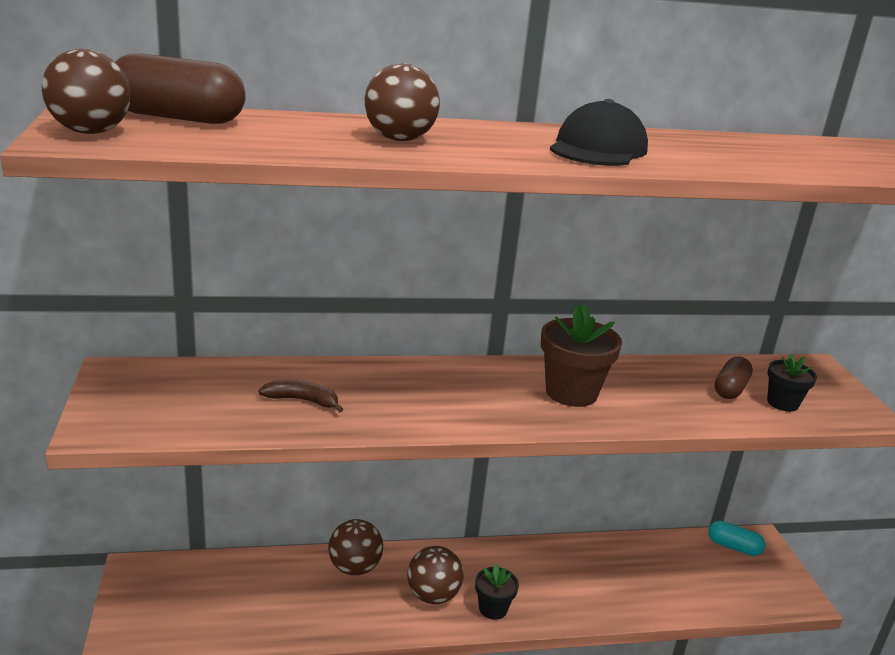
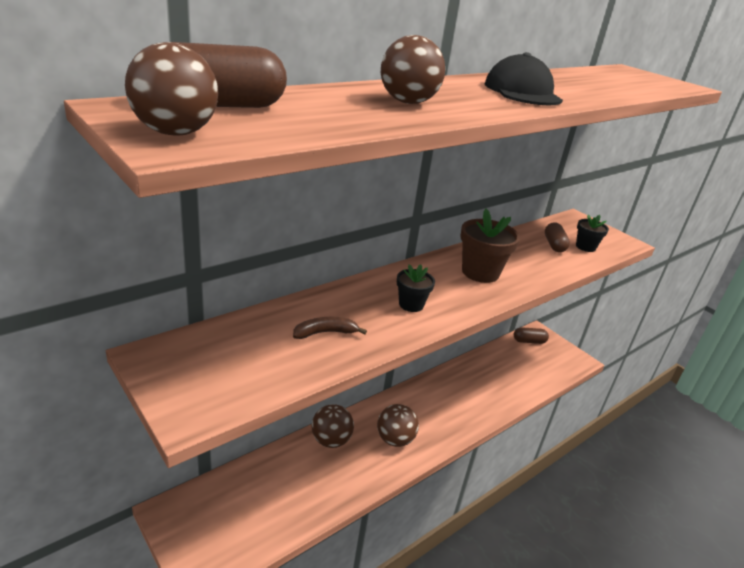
camera: 30 degrees left, 5 degrees up
(493, 608) = (436, 433): black flower pot -> black flower pot (411, 304)
(733, 547) = (529, 341): turquoise capsule -> brown capsule

